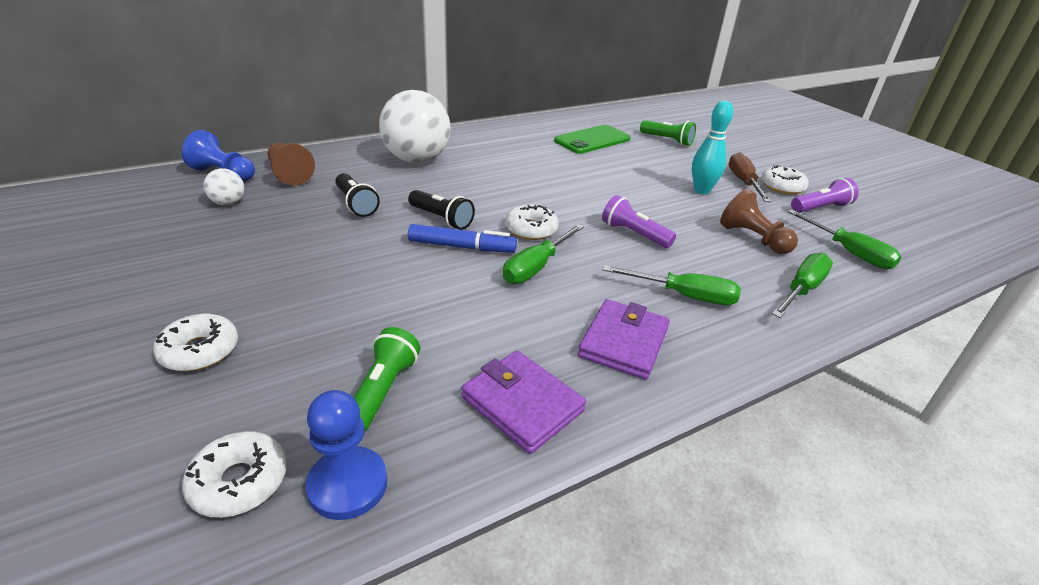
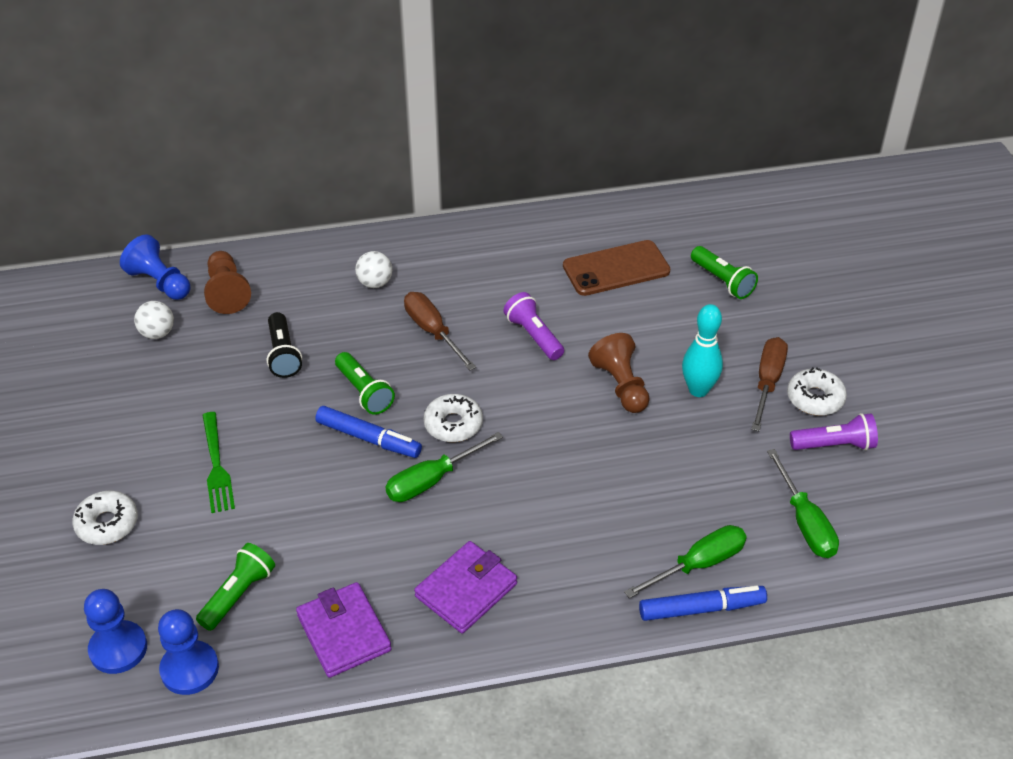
camera: 20 degrees right, 10 degrees up
(239, 481) = (118, 649): white donut -> blue pawn
(318, 285) = (217, 466): none -> green fork
(417, 159) = (375, 283): white ball -> white ball, size x0.44
(441, 219) = (364, 392): black flashlight -> green flashlight
(479, 180) = (433, 331): none -> brown screwdriver
(592, 140) = (616, 268): green phone -> brown phone
(634, 234) = (565, 450): purple flashlight -> purple flashlight (534, 335)
(684, 296) = (562, 547): green screwdriver -> none
(753, 238) = (702, 481): brown pawn -> brown pawn (621, 386)
(834, 320) = (700, 609): none -> blue marker

